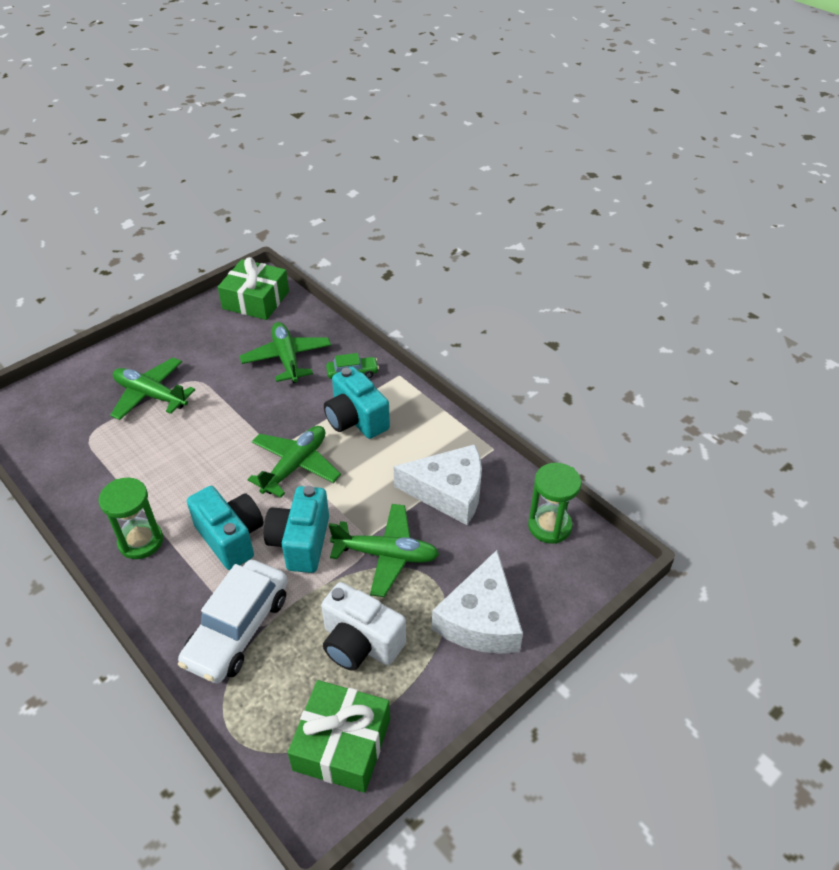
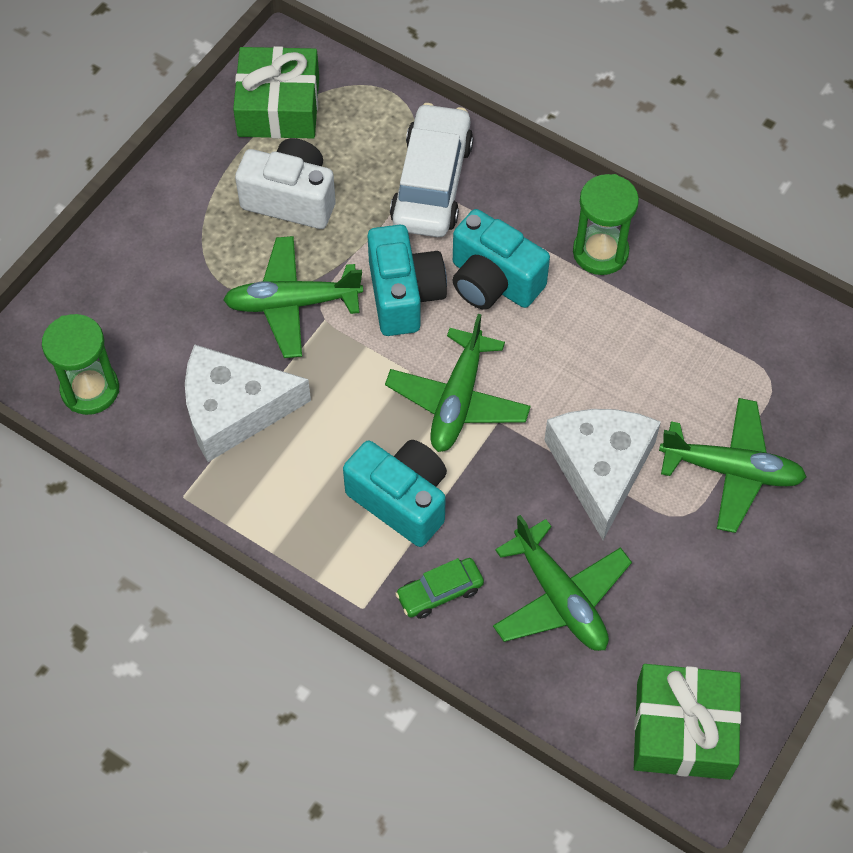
camera: 165 degrees right, 15 degrees up
(481, 619) = (161, 253): white cheese -> white cheese (600, 468)

